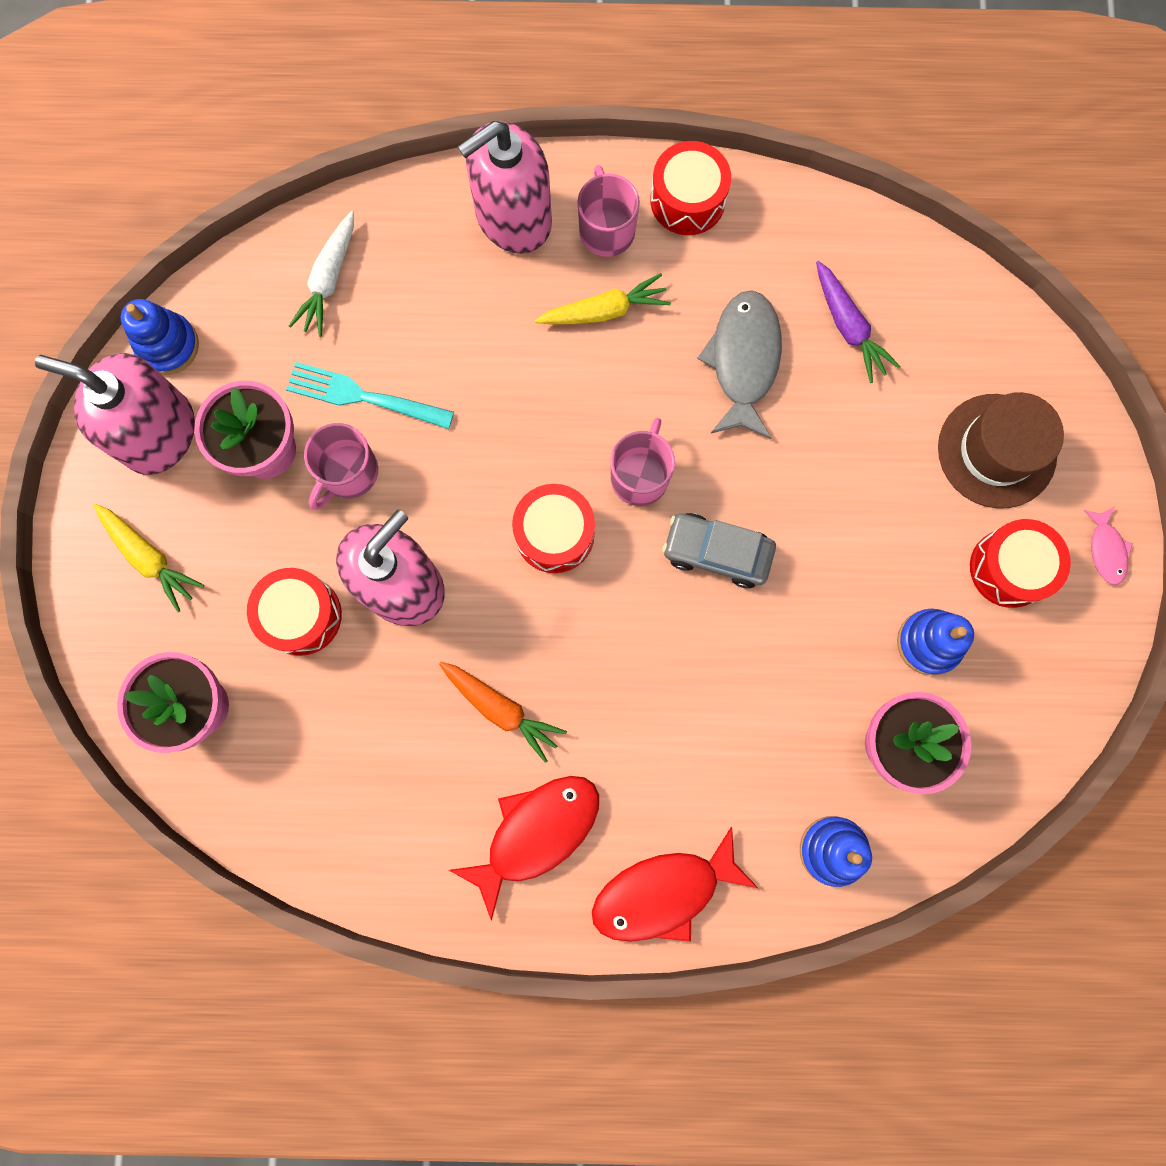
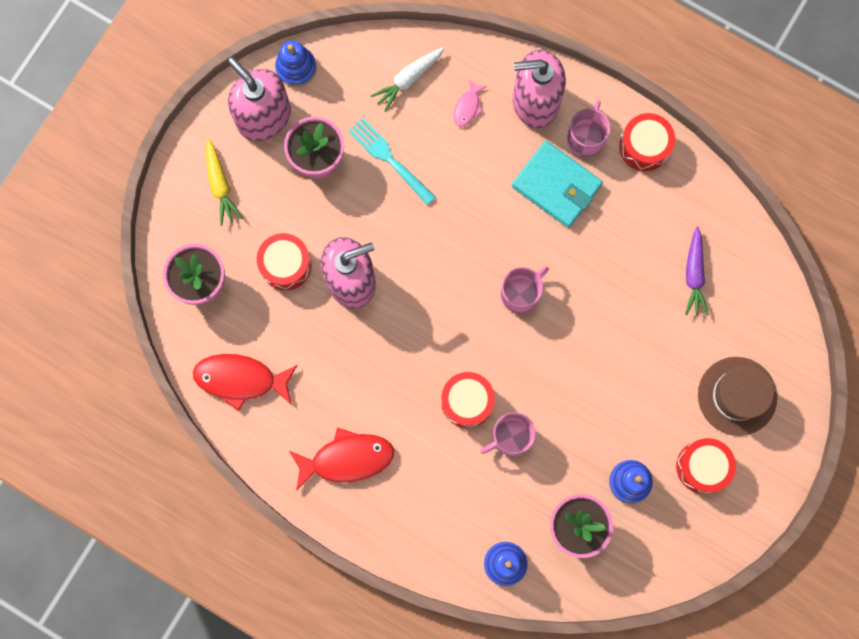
camera: 30 degrees right, 0 degrees up
(348, 473) = (356, 199): pink mug -> pink mug (510, 437)
(501, 709) = (366, 380): orange carrot -> none
(554, 534) = (453, 299): red drum -> red drum (467, 401)
(604, 311) = (556, 186): yellow carrot -> turquoise wallet
(663, 892) = (398, 531): red fish -> red fish (240, 379)
(717, 552) = (539, 362): grey car -> none
(743, 361) = (620, 260): grey fish -> none
(1106, 550) = (765, 489): pink fish -> pink fish (467, 107)

